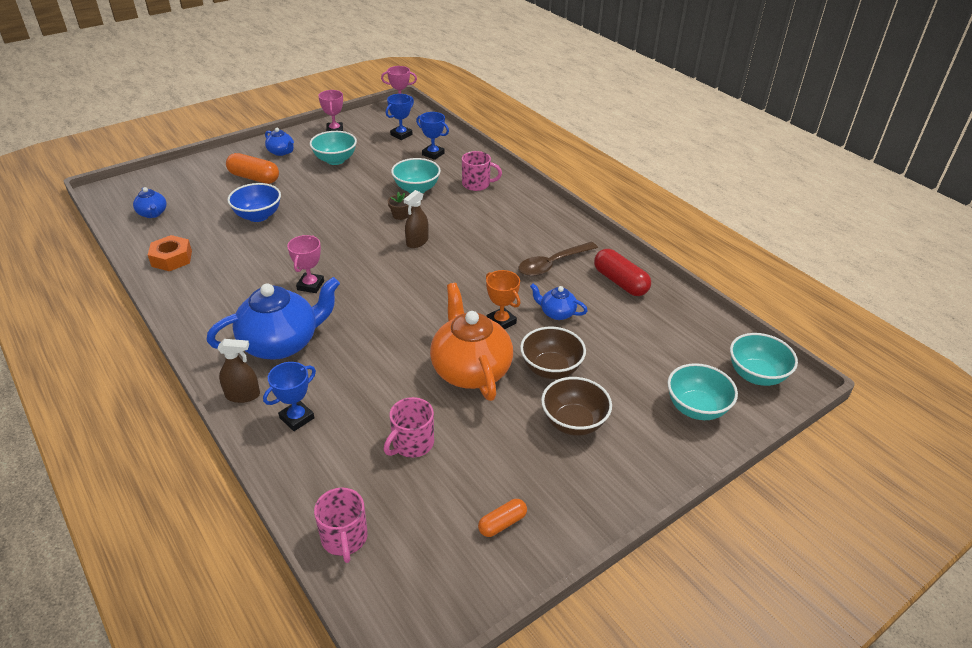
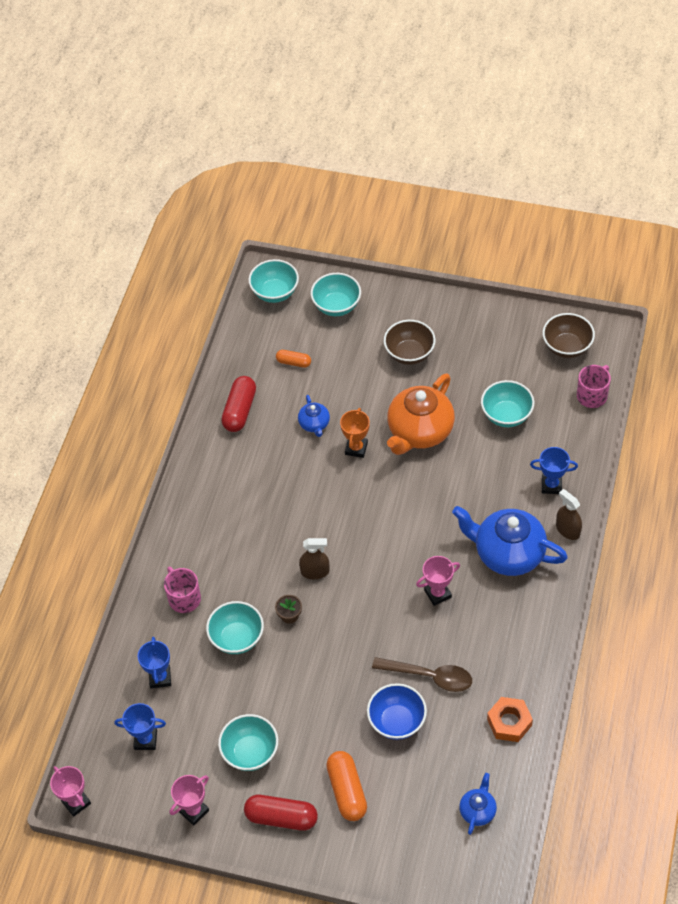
camera: 125 degrees left, 15 degrees up
(281, 152) = (281, 817): blue teapot -> red capsule
(412, 443) = (506, 415): pink mug -> turquoise bowl
(502, 523) = (512, 340): orange capsule -> orange capsule (293, 362)
(550, 369) = (375, 392): brown bowl -> brown bowl (567, 347)
(552, 264) = (257, 463): brown spoon -> brown spoon (429, 676)

